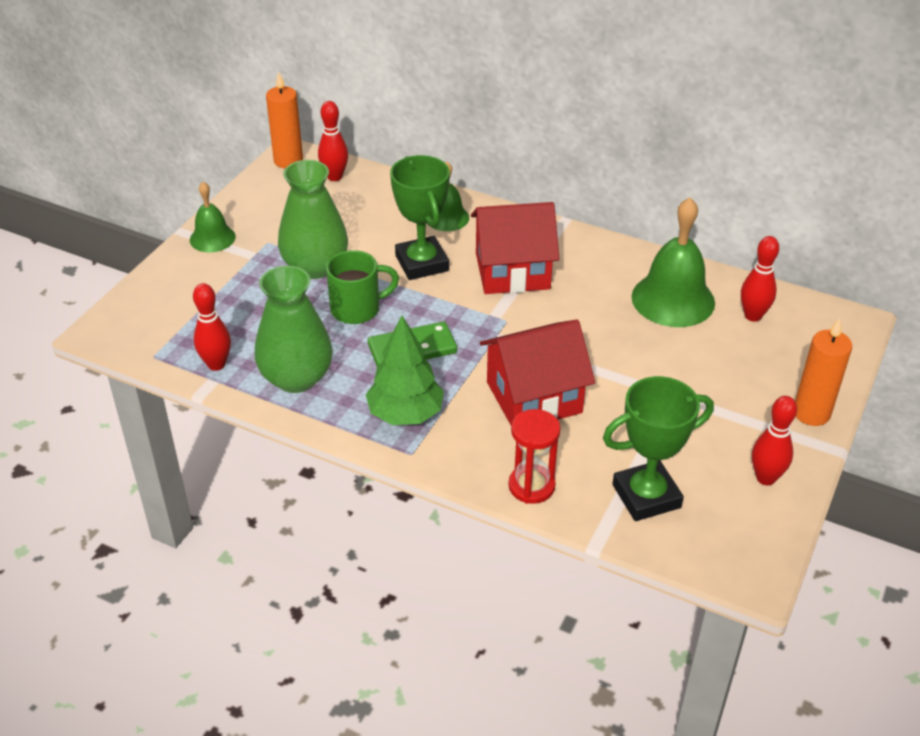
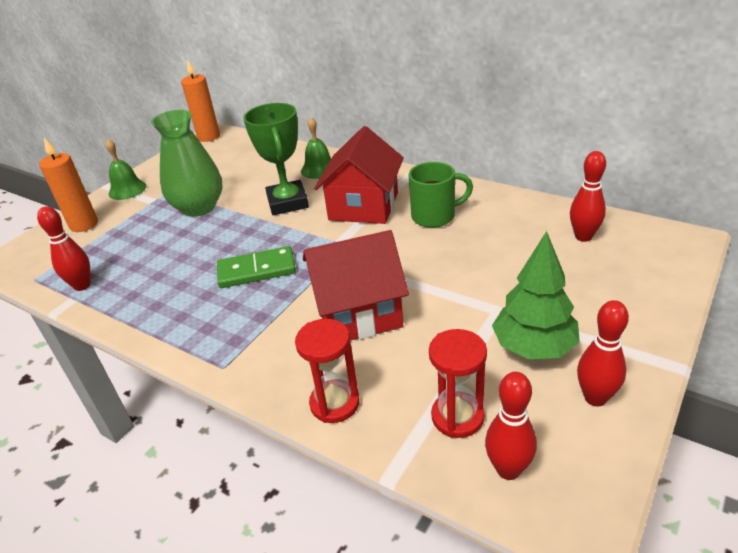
camera: 10 degrees right, 5 degrees down
(296, 378) = (145, 296): green vase -> none
(334, 177) = (239, 145): red bowling pin -> red bowling pin (508, 469)
(357, 309) = (221, 239): green mug -> green mug (435, 216)
(405, 414) = (231, 329): green tree -> green tree (534, 347)
(512, 271) = (364, 206): red house -> red house turned 75 degrees counterclockwise
(646, 496) = (457, 417): green trophy -> red hourglass
(673, 299) = (506, 225): green bell -> none
(811, 413) = (646, 327): orange candle -> orange candle (84, 224)

